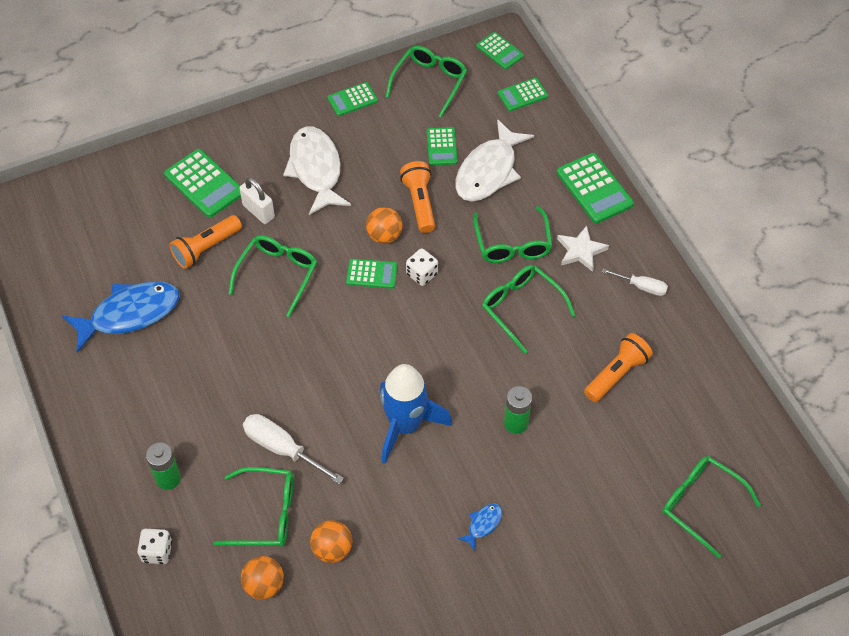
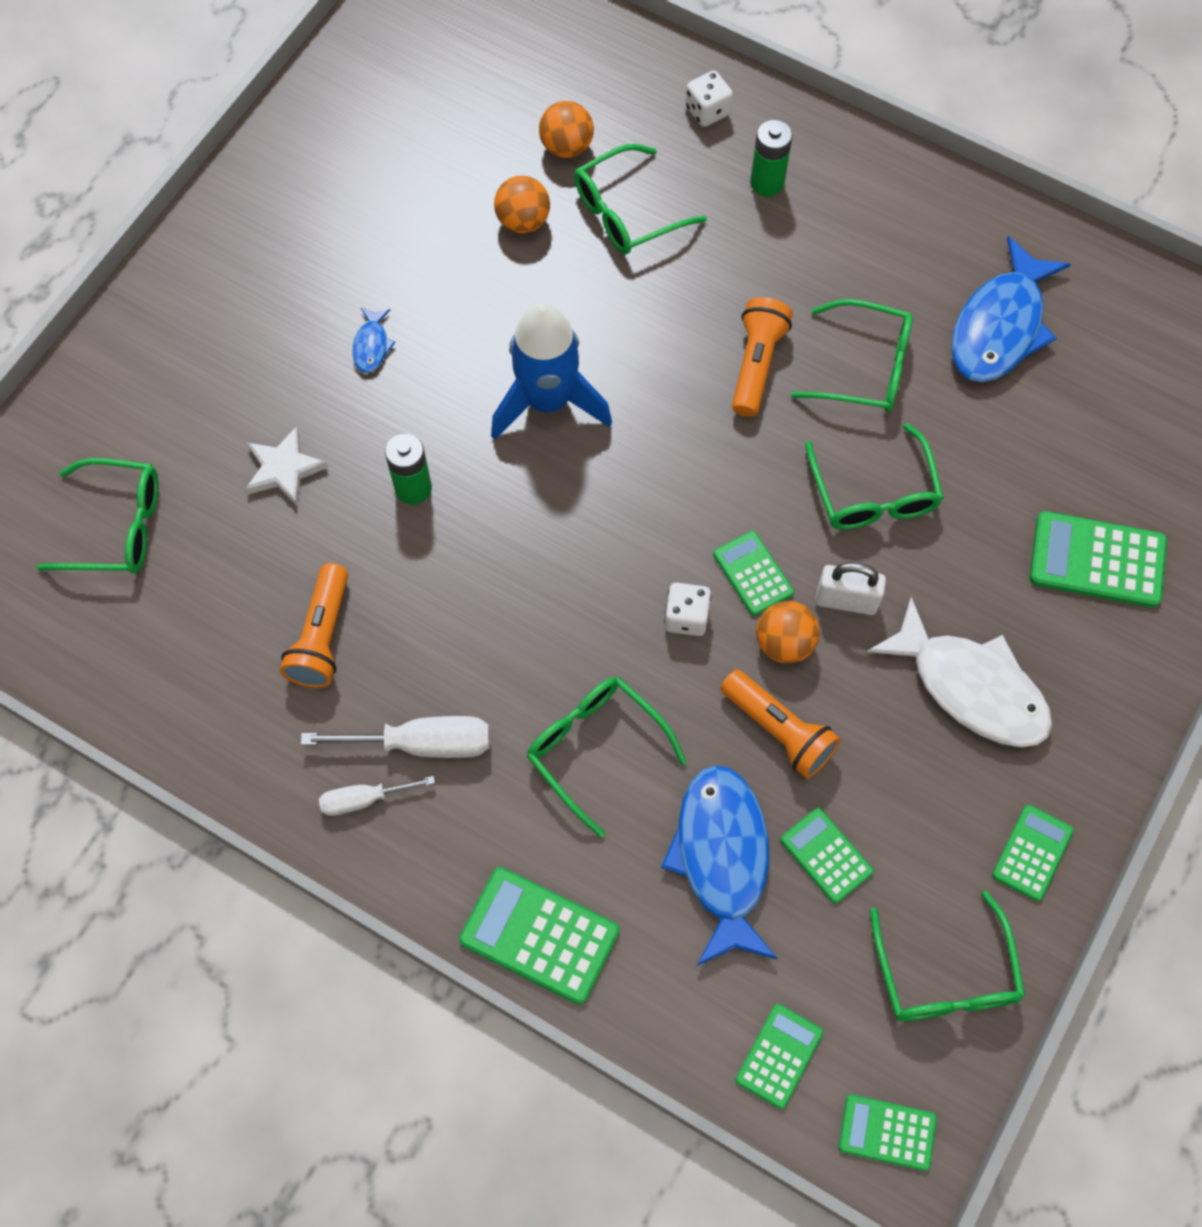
camera: 145 degrees right, 10 degrees up
(206, 248) = (998, 469): orange flashlight -> orange flashlight (756, 364)
(258, 211) = (985, 567): white padlock -> white padlock (846, 600)
(282, 448) = (671, 288): white screwdriver -> white screwdriver (422, 744)
(371, 274) = (753, 573): green calculator -> green calculator turned 90 degrees clockwise
(488, 171) = (722, 858): white fish -> blue fish
(521, 308) = (514, 654): green glasses -> green glasses (865, 368)
(581, 251) = (490, 804): white star -> white star (284, 469)

